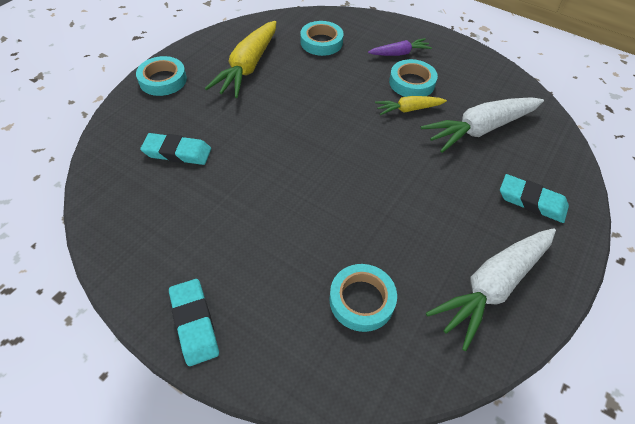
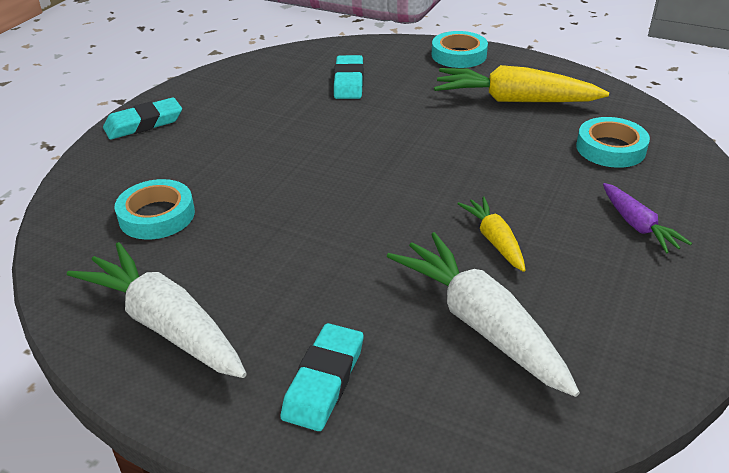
camera: 85 degrees right, 15 degrees down
(412, 83) = (564, 242): turquoise tape -> none

